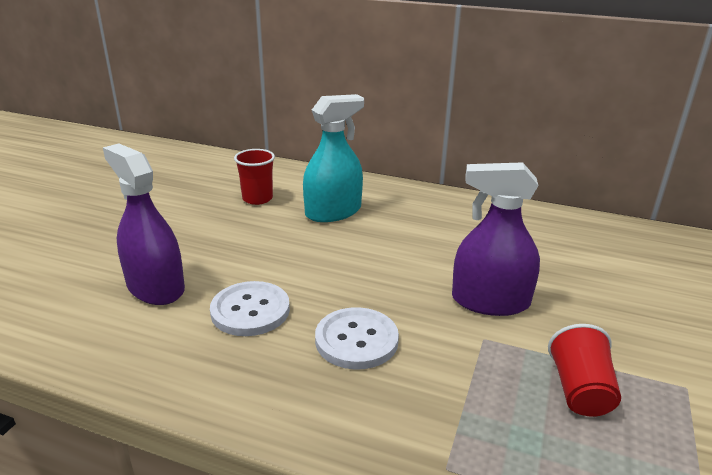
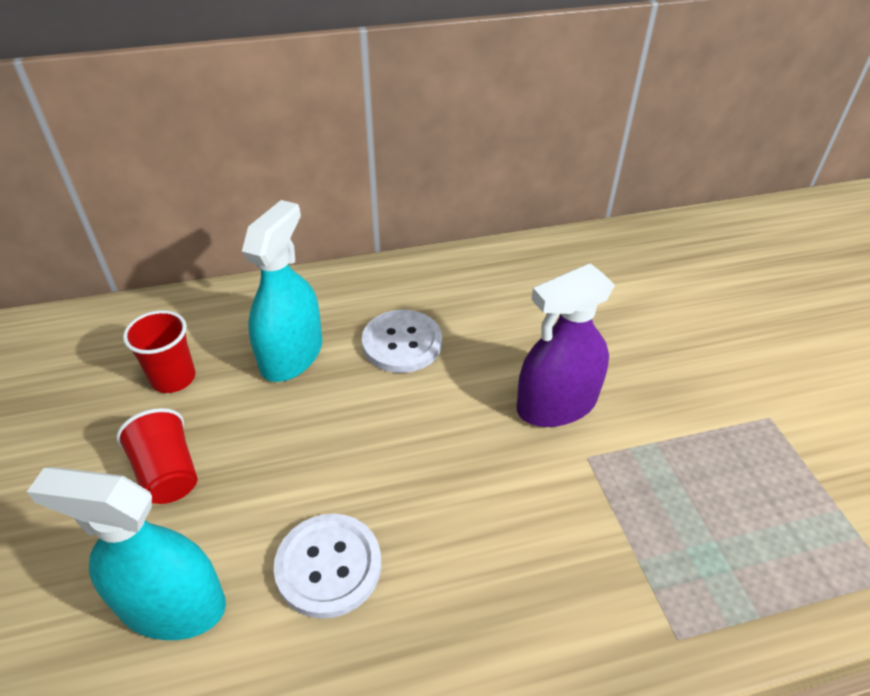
camera: 35 degrees left, 15 degrees up
(155, 287) = (172, 605): purple spray bottle -> turquoise spray bottle
(356, 340) = (478, 535): white button -> white button (402, 343)
(580, 391) = (705, 472): red cup -> red cup (168, 473)

